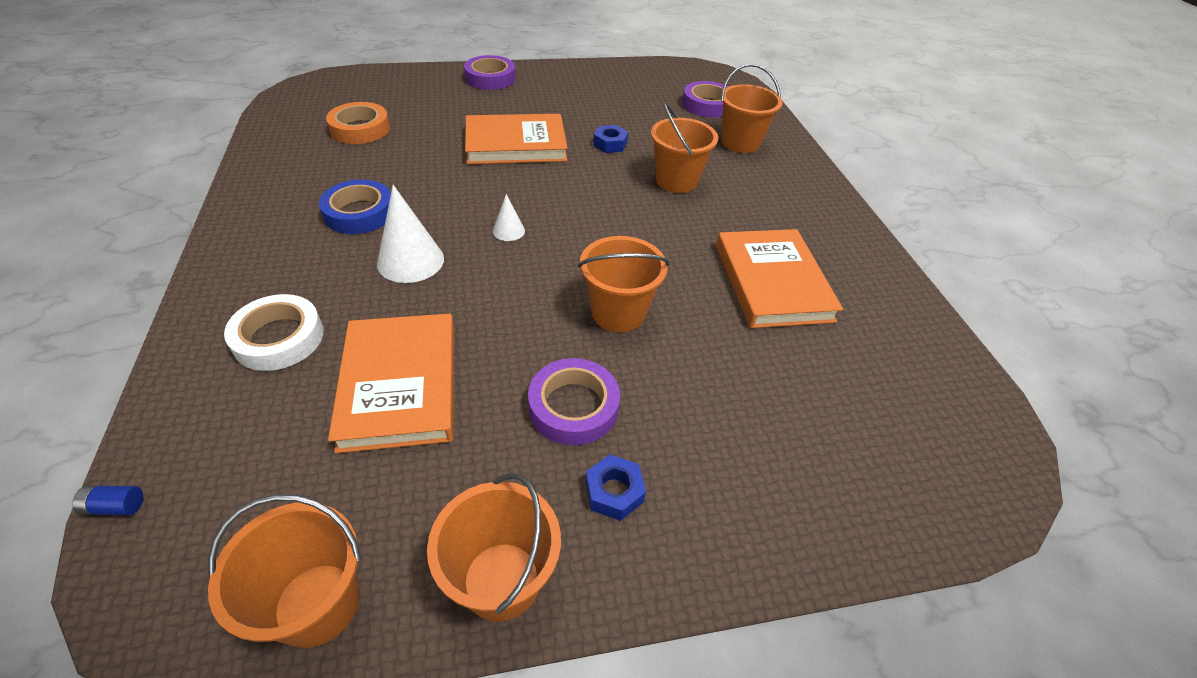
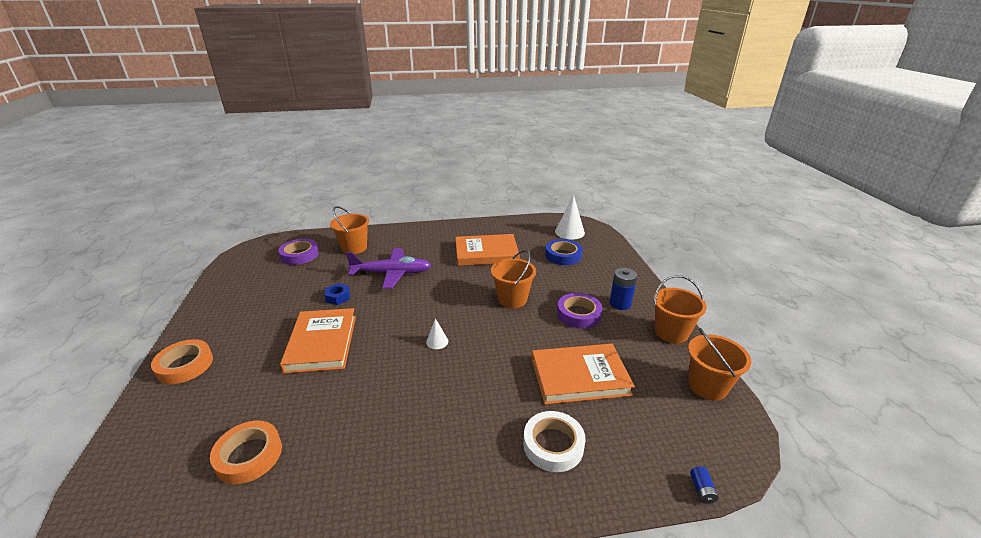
camera: 85 degrees left, 15 degrees down
(359, 213) = (404, 427): blue tape -> blue tape (563, 255)
(410, 261) = (468, 387): white cone -> white cone (569, 232)
(490, 78) = (185, 365): purple tape -> orange tape
(614, 492) = (620, 303): blue nut -> blue battery
(676, 180) = (391, 273): orange bucket -> purple plane

